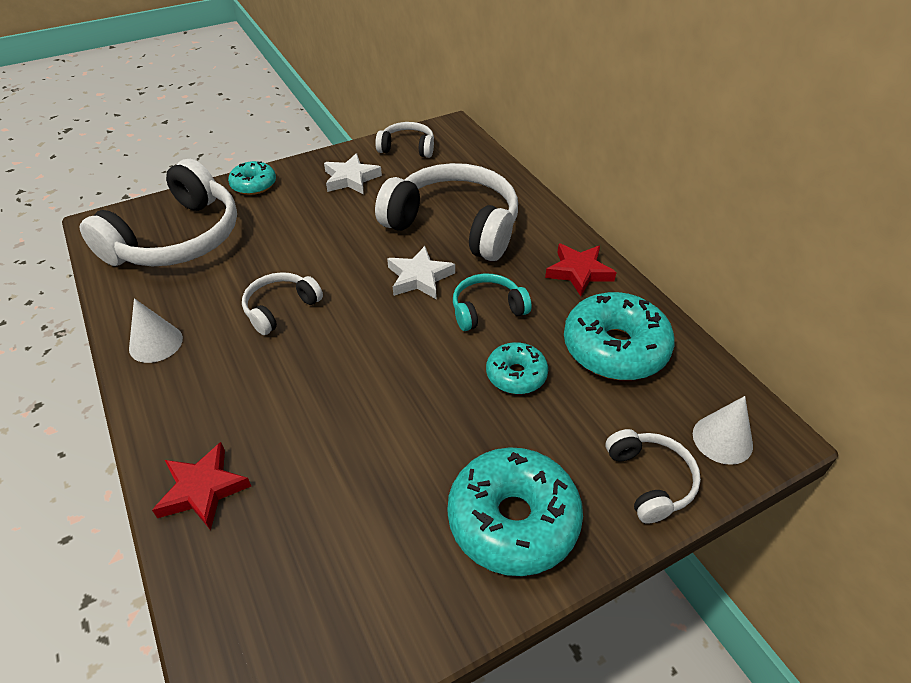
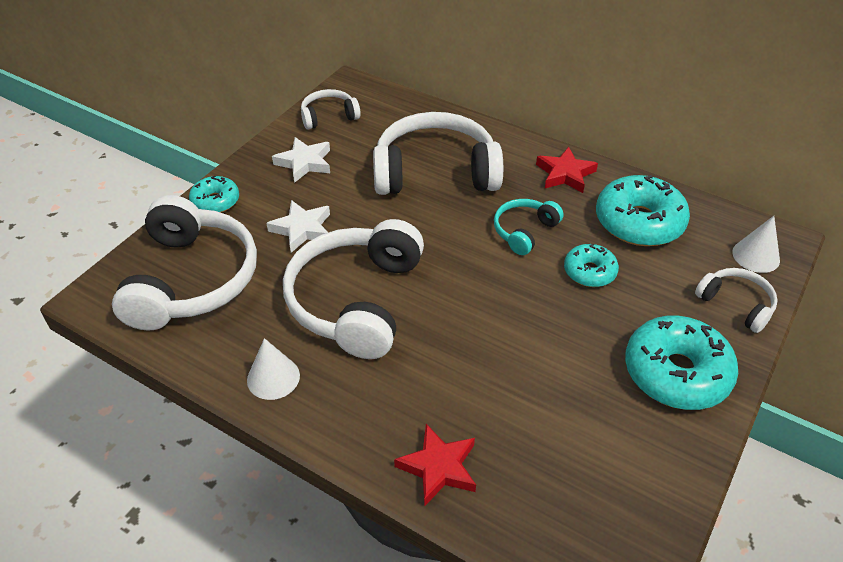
camera: 30 degrees left, 0 degrees up
(280, 308) = (356, 300): white headphones -> white headphones, size x2.03
(419, 277) = (448, 227): white star -> white star (302, 229)

